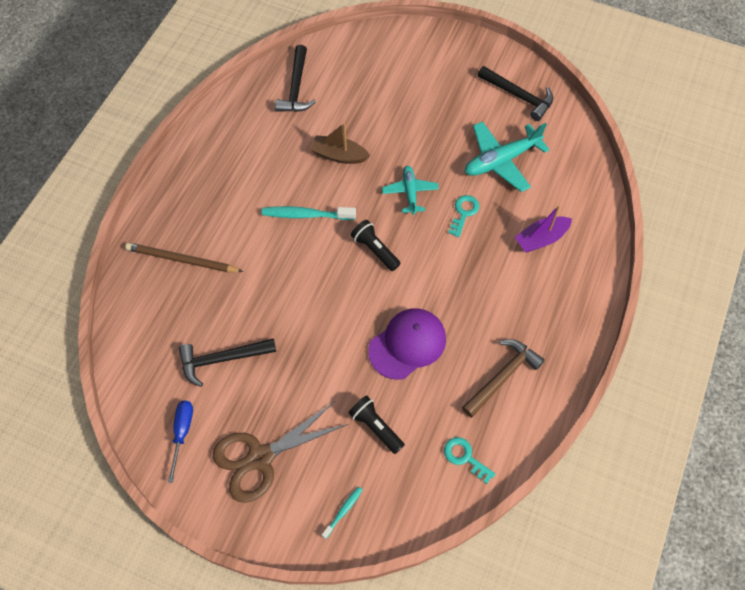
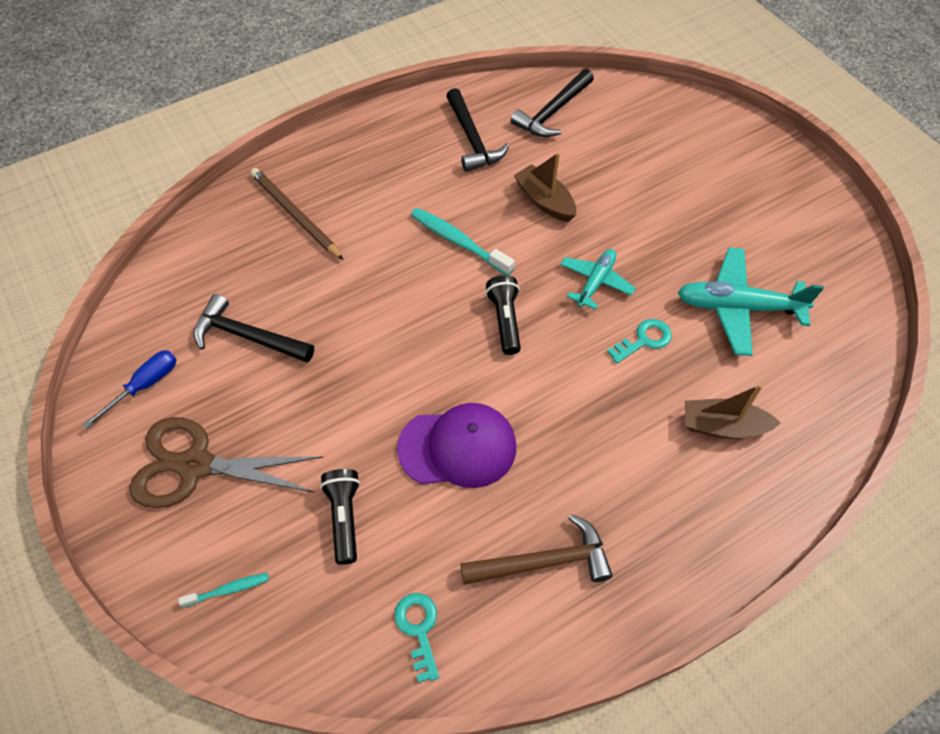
camera: 35 degrees right, 5 degrees down
(518, 96) = (816, 248): black hammer -> black hammer (472, 139)
(541, 239) = (722, 426): purple boat -> brown boat

